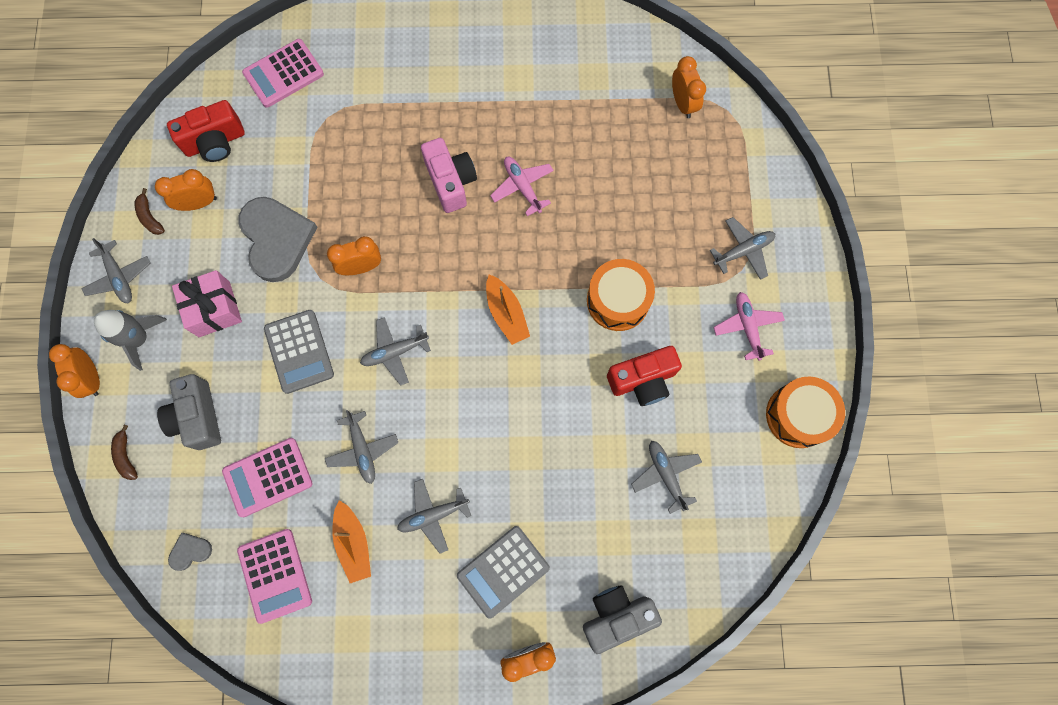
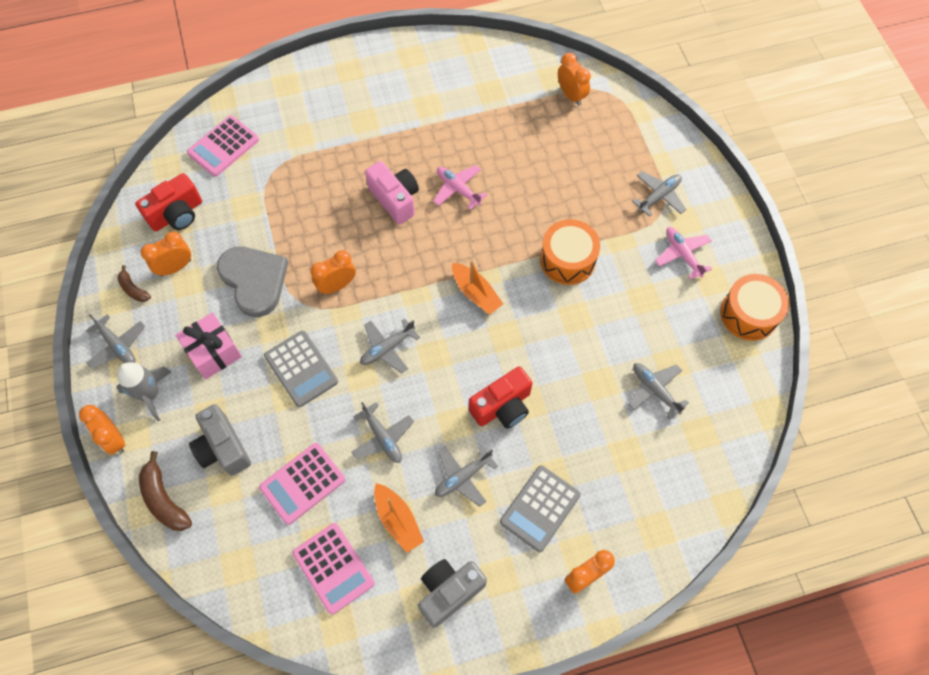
camera: 15 degrees left, 10 degrees down
(126, 456) = (164, 499): brown banana -> brown banana, size x1.65
(190, 551) = (247, 568): grey heart -> none
(616, 616) = (651, 520): grey camera -> grey camera (449, 592)
(642, 380) = (609, 318): red camera -> red camera (502, 406)

